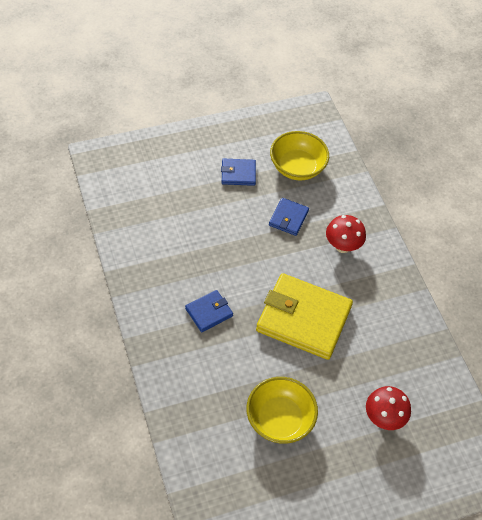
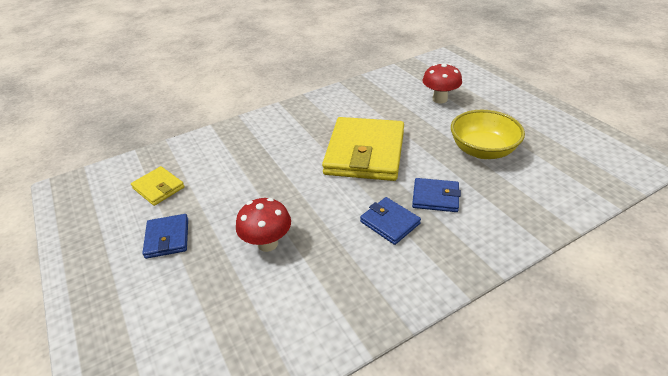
camera: 95 degrees left, 15 degrees down
(288, 218) = (237, 183): blue wallet -> blue wallet (435, 197)
(297, 167) = (158, 188): yellow bowl -> yellow wallet
(342, 246) = (268, 141): red mushroom -> red mushroom (267, 243)

